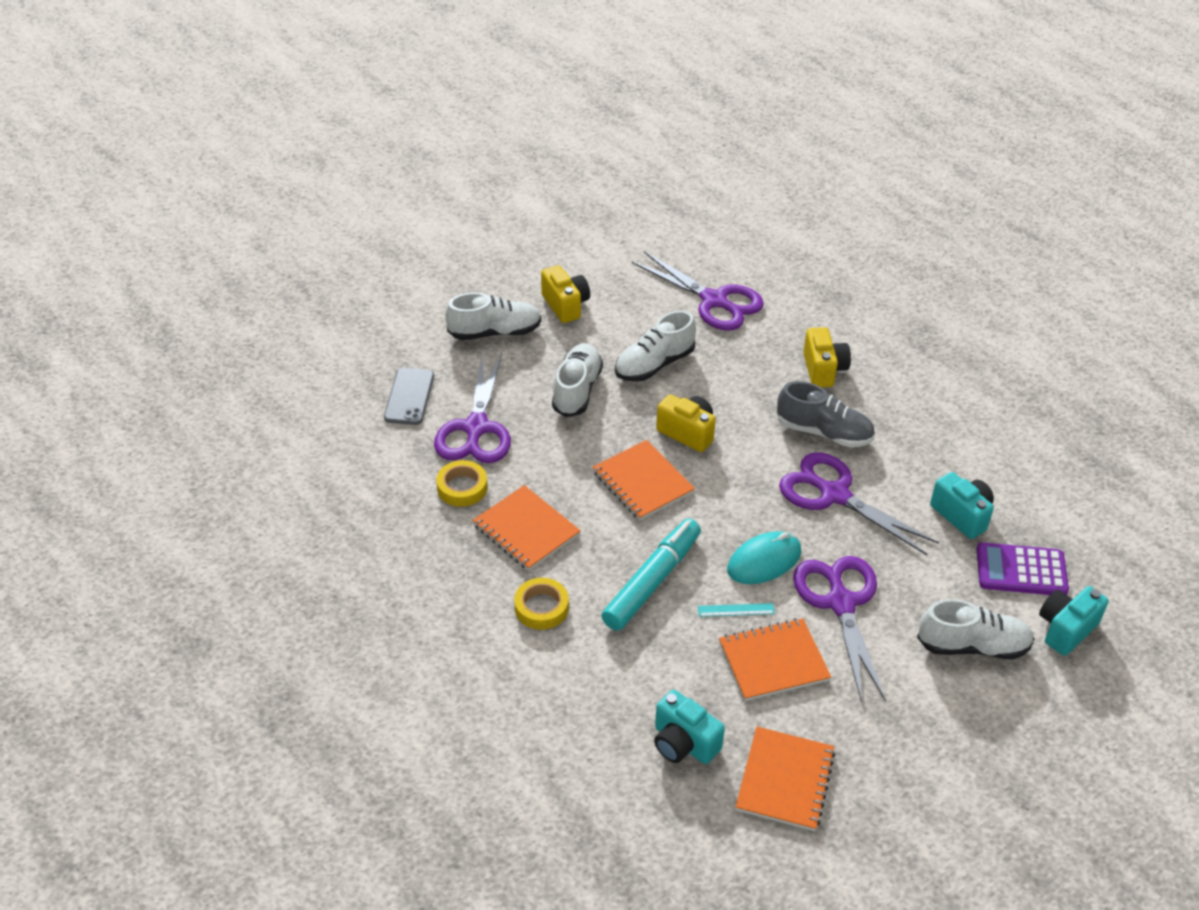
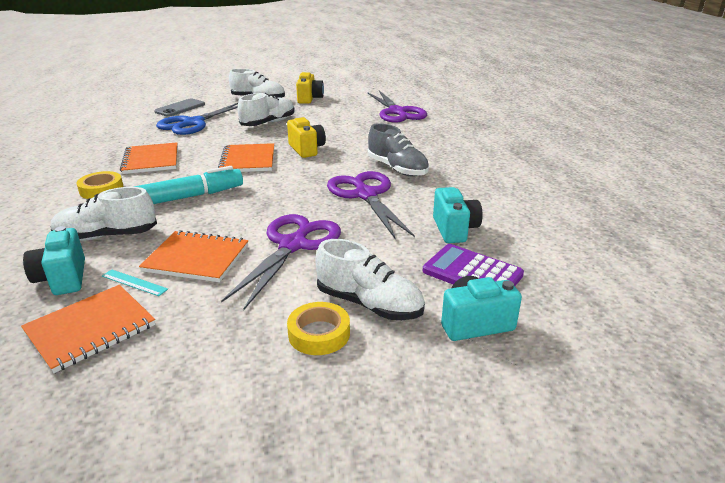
camera: 30 degrees right, 15 degrees down
(462, 487) = (148, 139): yellow tape -> yellow tape (319, 334)
(476, 428) = (193, 123): purple scissors -> blue scissors
(654, 364) = (326, 124): white shoe -> white shoe (106, 236)
(736, 610) = (214, 225): turquoise ruler -> turquoise ruler (134, 282)
(764, 561) = (270, 210): turquoise mouse -> none
(823, 370) = (432, 146): yellow camera -> none

